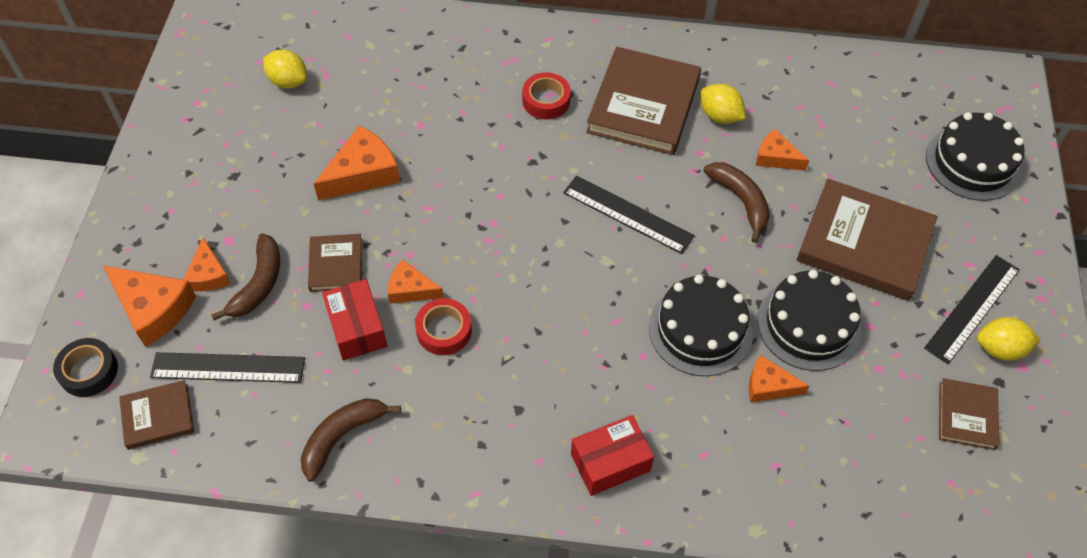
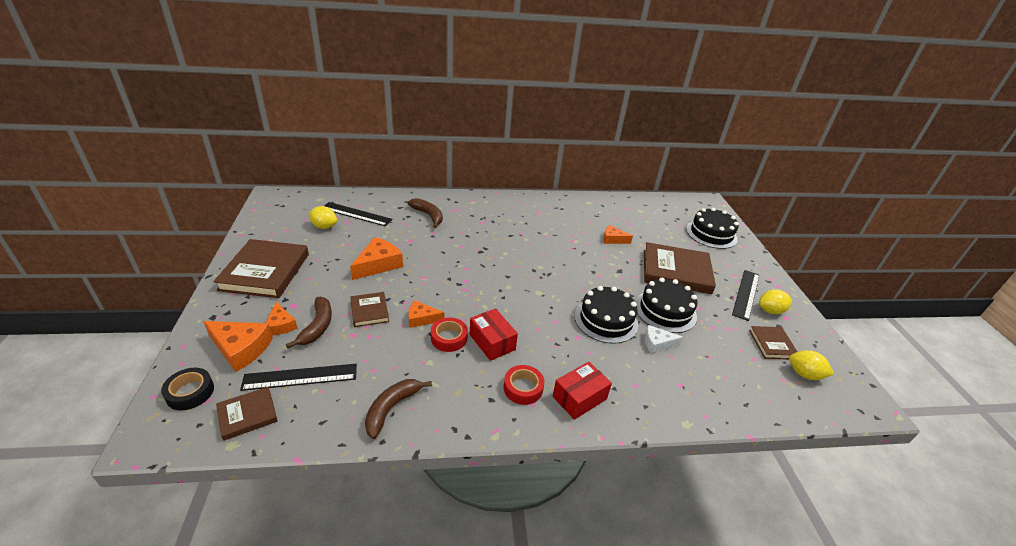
camera: 15 degrees left, 20 degrees down
(357, 328) = (390, 343): red box -> red box (492, 342)
(546, 100) = (480, 225): red tape -> red tape (523, 388)
(628, 214) = (543, 270): black ruler -> black ruler (356, 214)
(643, 105) = (534, 223): brown book -> brown book (265, 272)
(719, 116) = (576, 225): yellow lemon -> yellow lemon (804, 374)
(740, 201) = (602, 259): brown banana -> brown banana (428, 215)
(769, 386) = (657, 343): orange cheese -> white cheese

